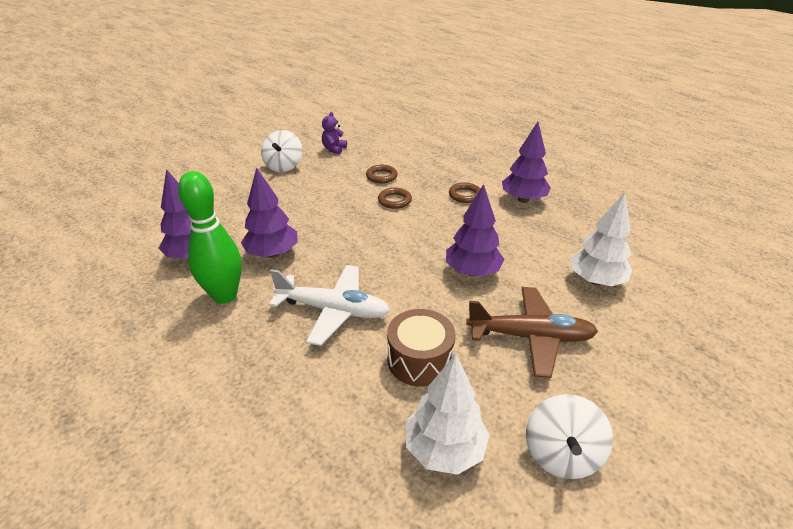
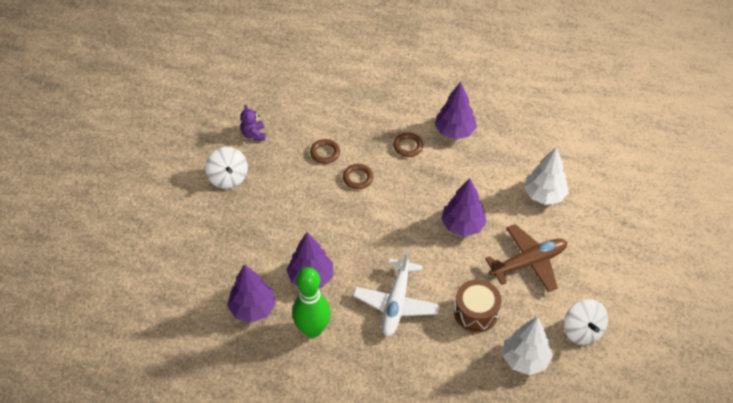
camera: 30 degrees left, 15 degrees up
(333, 310) = (396, 303): white plane -> white plane turned 120 degrees clockwise

